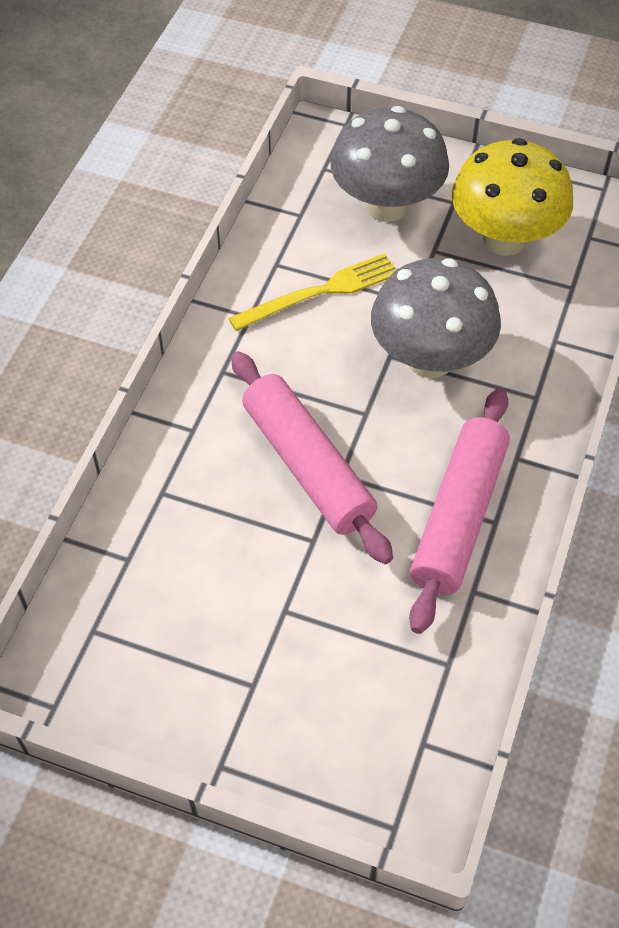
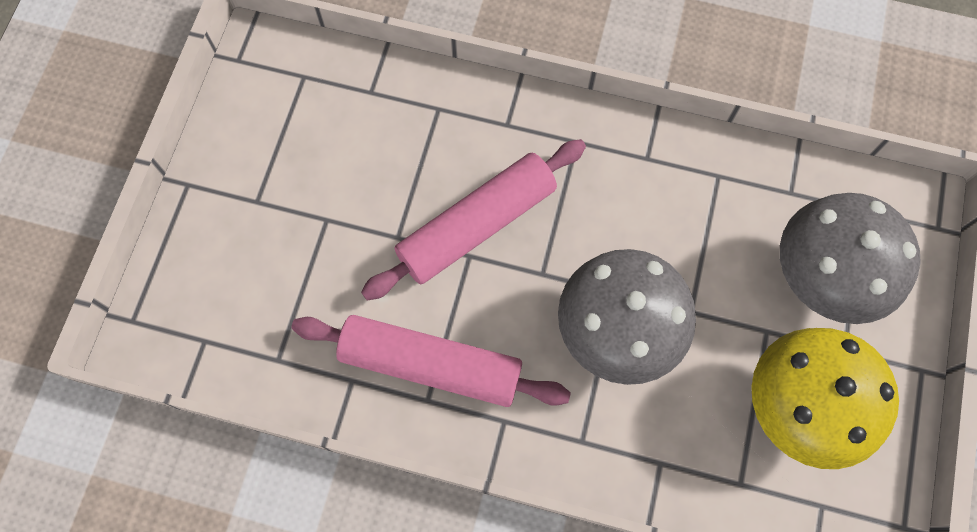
camera: 85 degrees right, 15 degrees up
(320, 292) = (688, 220): yellow fork -> none

